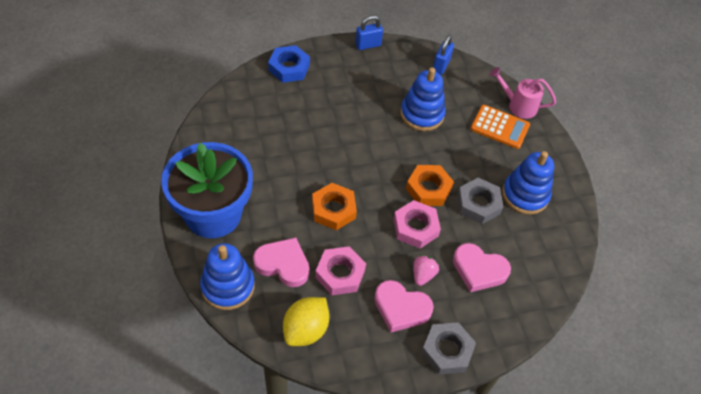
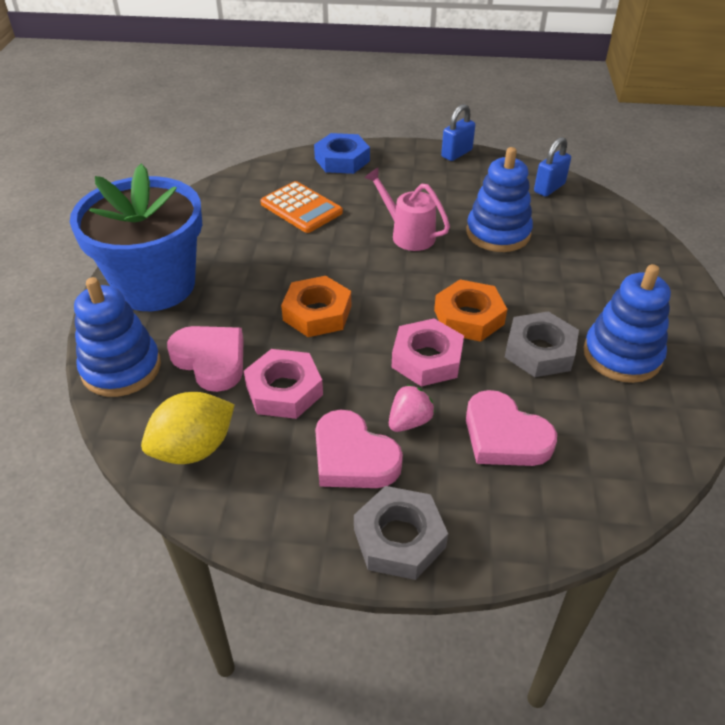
camera: 25 degrees right, 10 degrees down
(368, 45) = (456, 153): blue padlock -> blue padlock turned 45 degrees counterclockwise
(500, 127) = (611, 267): orange calculator -> orange calculator (301, 208)
(518, 105) = (650, 248): pink watering can -> pink watering can (408, 234)

